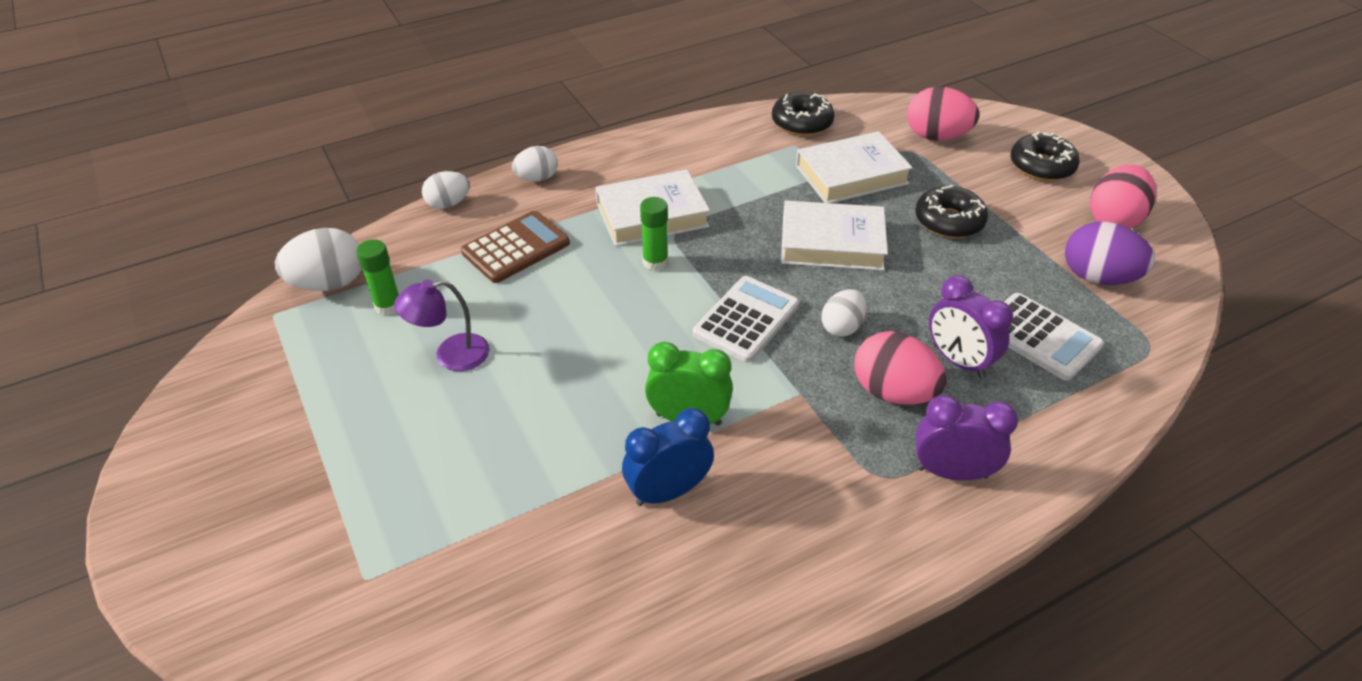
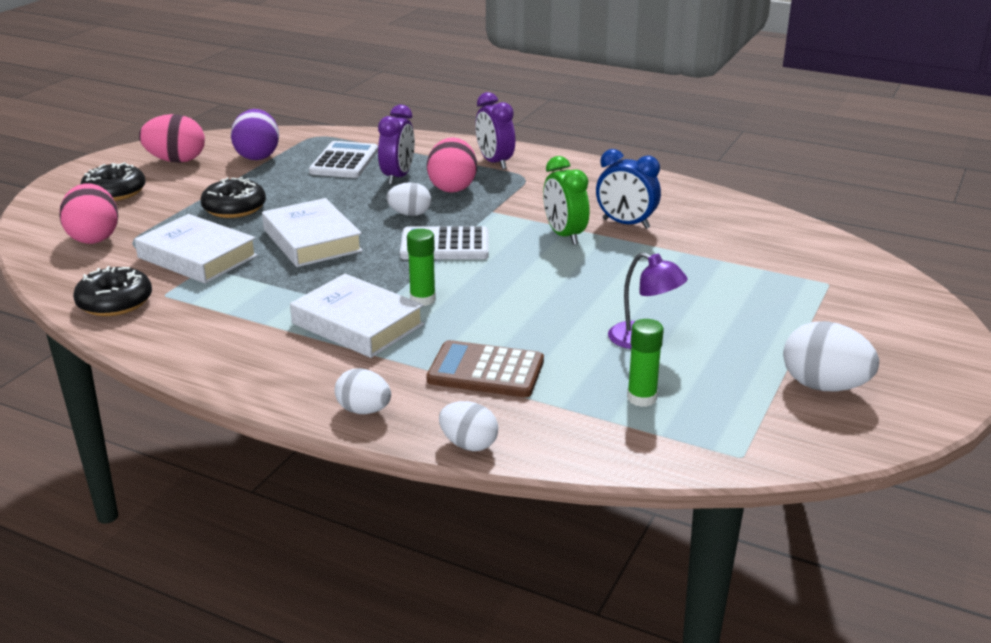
camera: 125 degrees left, 15 degrees down
(329, 283) = (665, 448): white egg -> white egg (824, 386)

